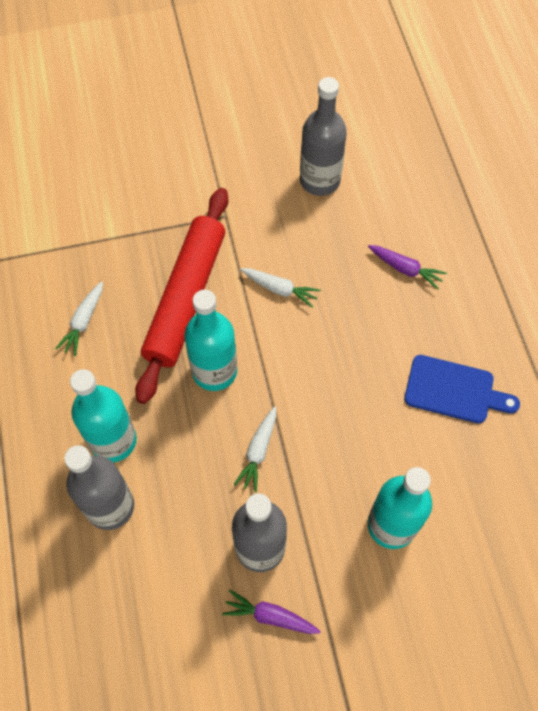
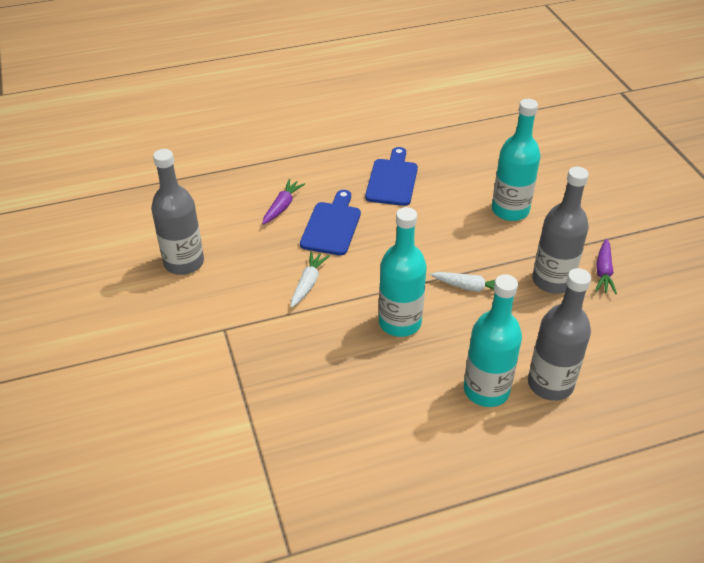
camera: 95 degrees left, 20 degrees down
(83, 322) = (360, 434): white carrot -> none
(186, 298) = (323, 351): red rolling pin -> none
(370, 317) = (332, 226): none -> blue cutting board

